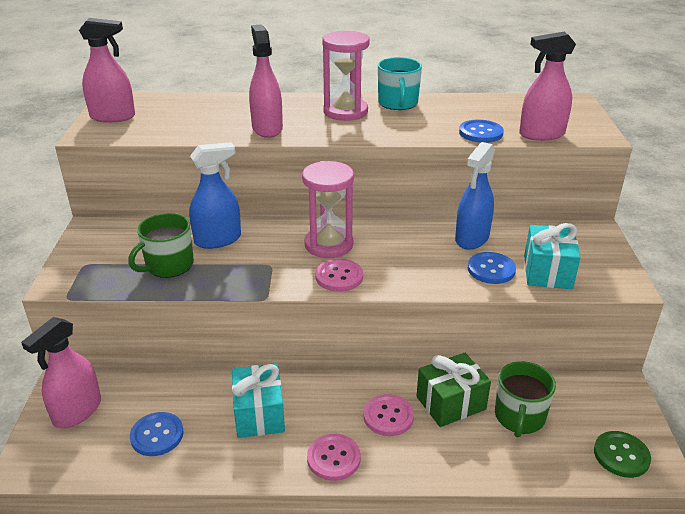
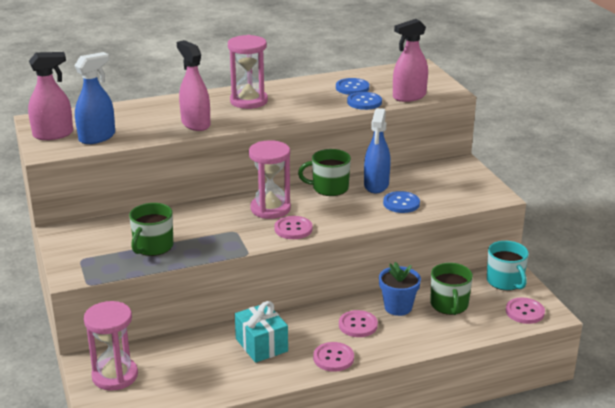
camera: 20 degrees left, 5 degrees down
(77, 411) = (115, 376): pink spray bottle -> pink hourglass
(157, 435) = (192, 375): blue button -> blue button (352, 88)
(218, 240) = (178, 221): blue spray bottle -> blue spray bottle (97, 137)
(398, 103) = (286, 88): turquoise mug -> turquoise mug (505, 281)
(413, 231) = (329, 188): none -> green mug
(451, 403) = (398, 307): green gift -> blue flower pot
(547, 272) = (441, 198): turquoise gift -> none
(621, 455) = (524, 312): green button -> pink button

